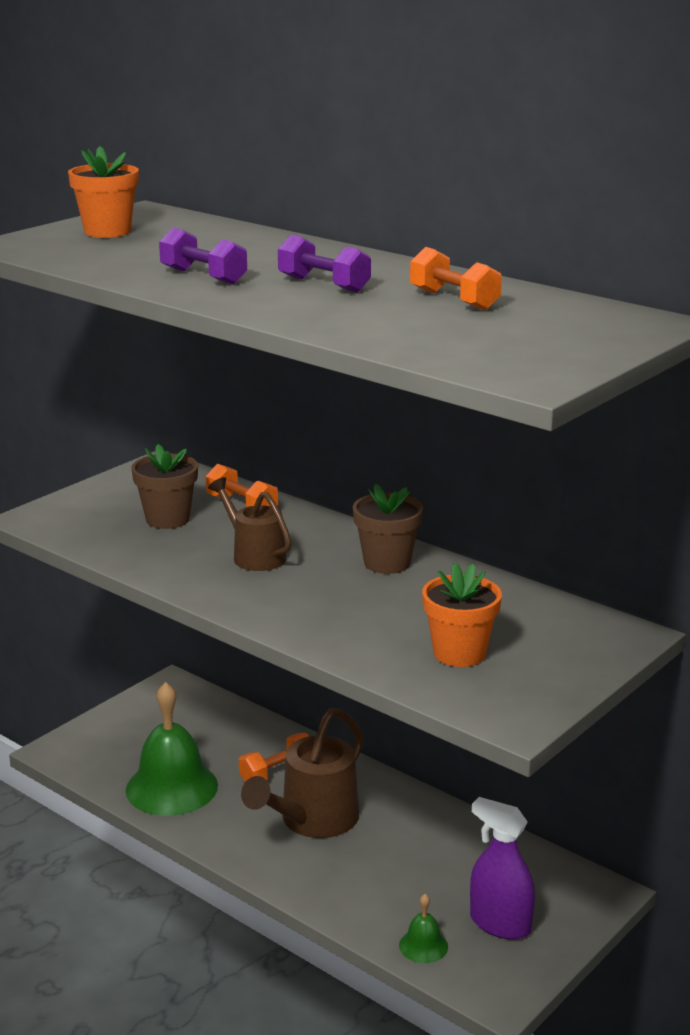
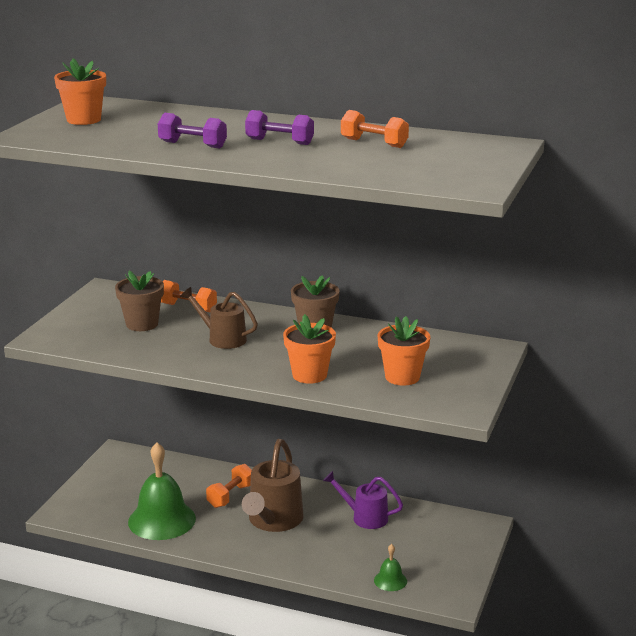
camera: 20 degrees left, 0 degrees up
(331, 627) = (309, 375): none -> orange flower pot
(439, 843) = (364, 517): none -> purple watering can
(500, 924) = (430, 557): purple spray bottle -> none

